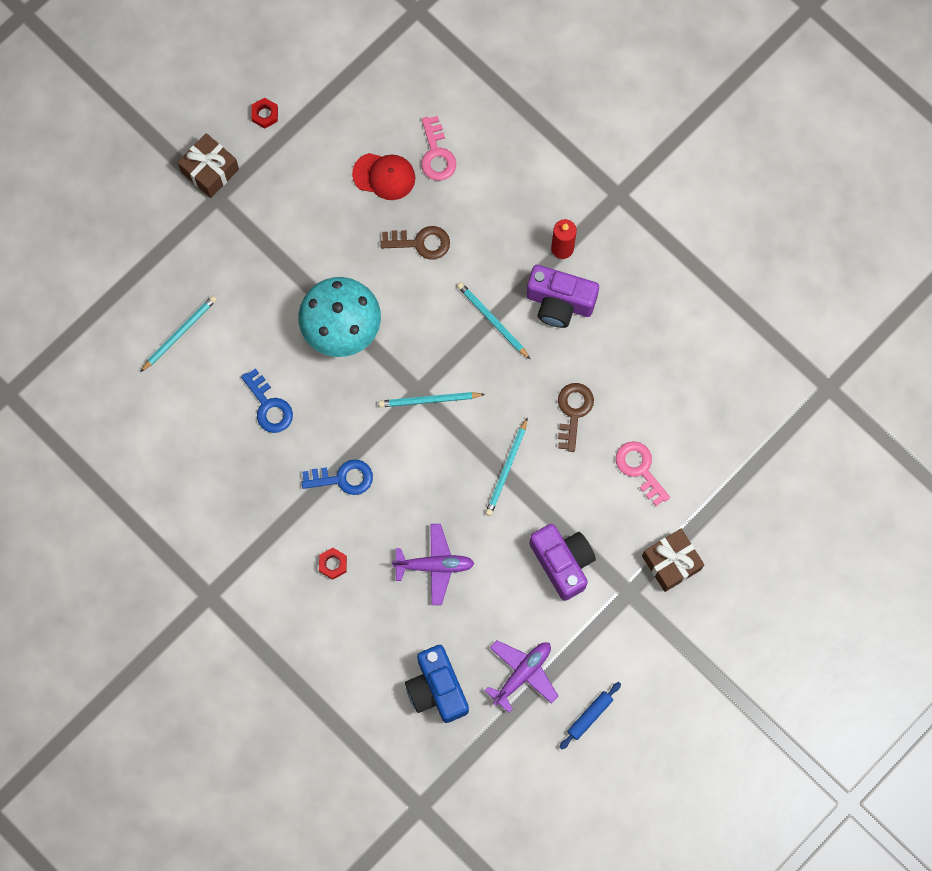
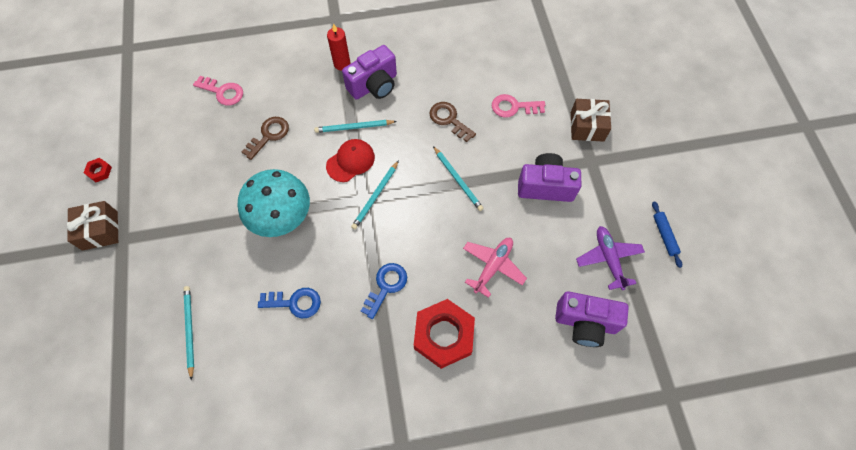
camera: 55 degrees left, 10 degrees down
(333, 564) = (443, 335): red nut -> red nut, size x2.38
(384, 176) = (207, 129): red cap -> red cap (350, 161)
(434, 565) = (493, 266): purple plane -> pink plane
(437, 689) = (585, 323): blue camera -> purple camera

